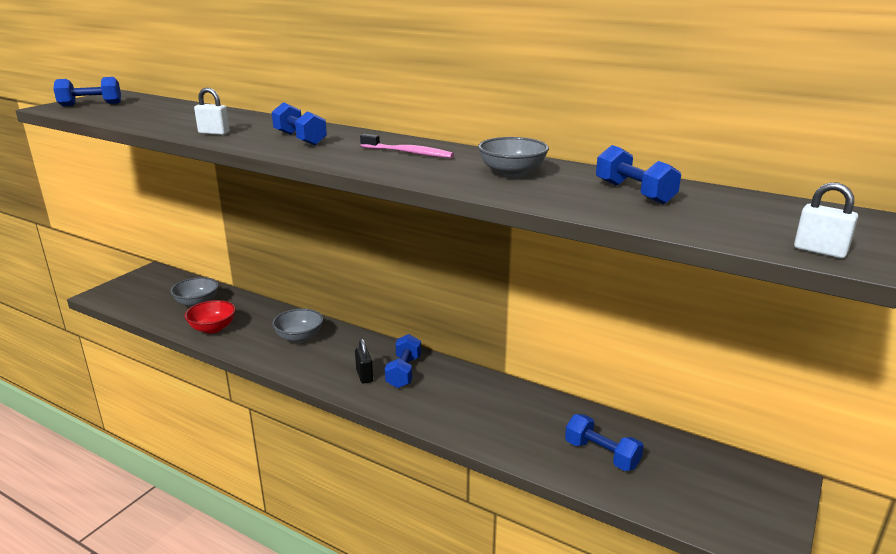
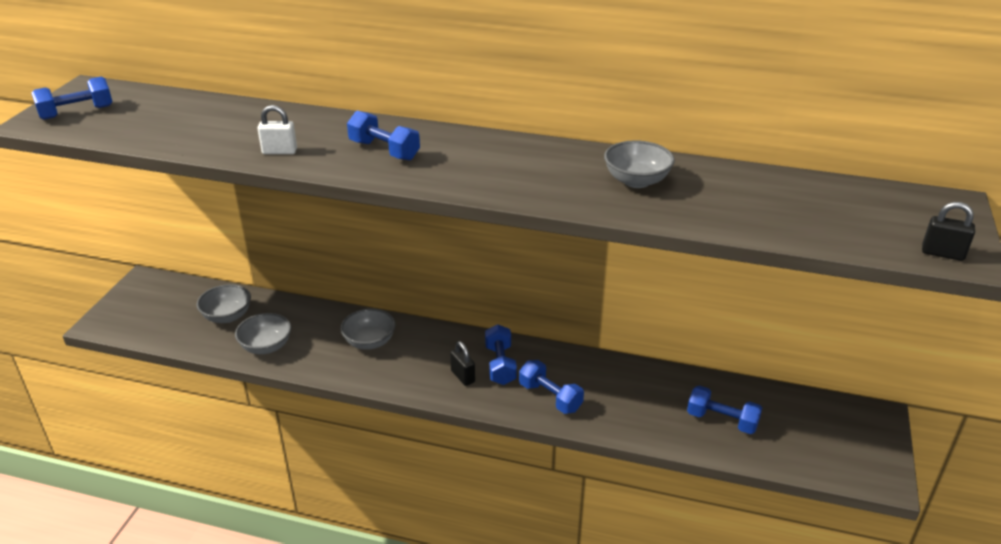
camera: 15 degrees left, 10 degrees up
(213, 328) = (266, 346): red bowl -> grey bowl
(408, 153) = (515, 160): pink toothbrush -> none
(634, 192) = (761, 195): blue dumbbell -> blue dumbbell (550, 397)
(820, 251) = (942, 253): white padlock -> black padlock

